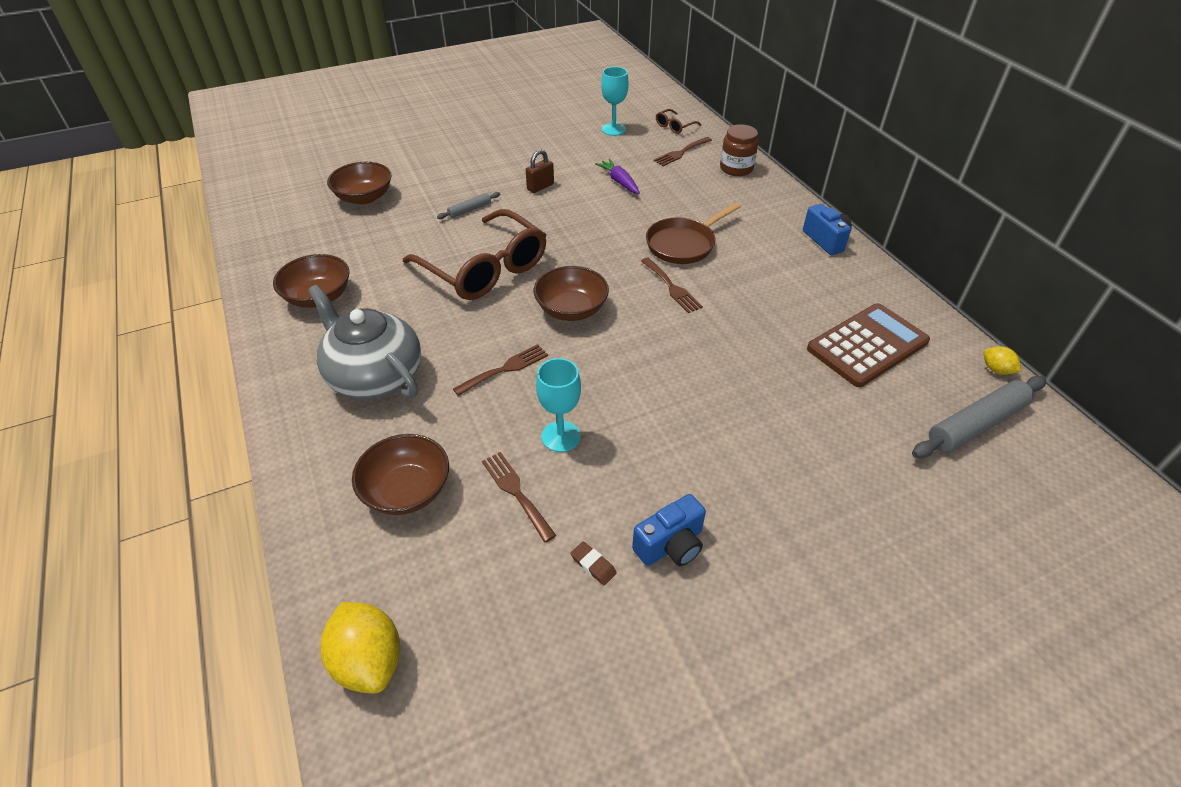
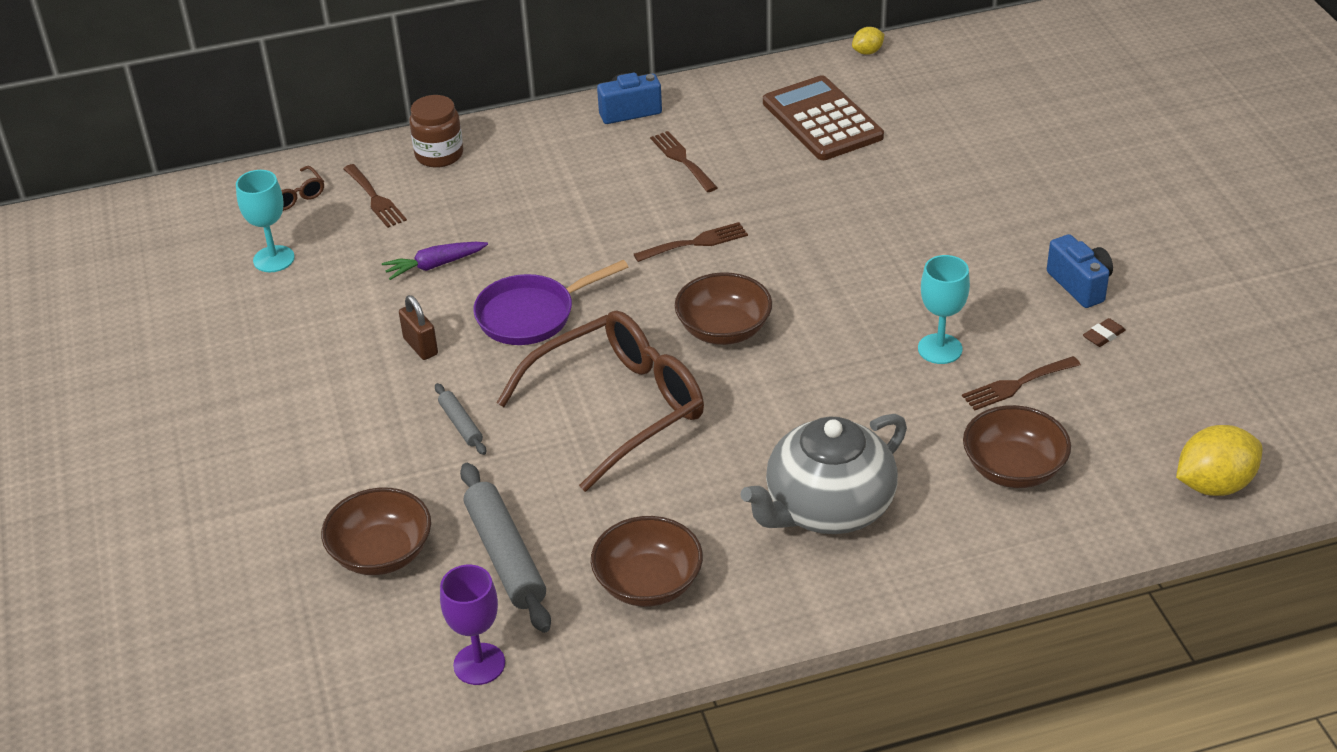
camera: 80 degrees left, 5 degrees down
(270, 240) = (479, 664): none -> purple goblet
(505, 369) = (827, 390): brown fork -> brown fork (682, 159)
(576, 223) = (531, 315): none -> purple pan
(683, 244) = (608, 223): brown pan -> none
(976, 424) = (938, 82): grey rolling pin -> grey rolling pin (505, 556)

